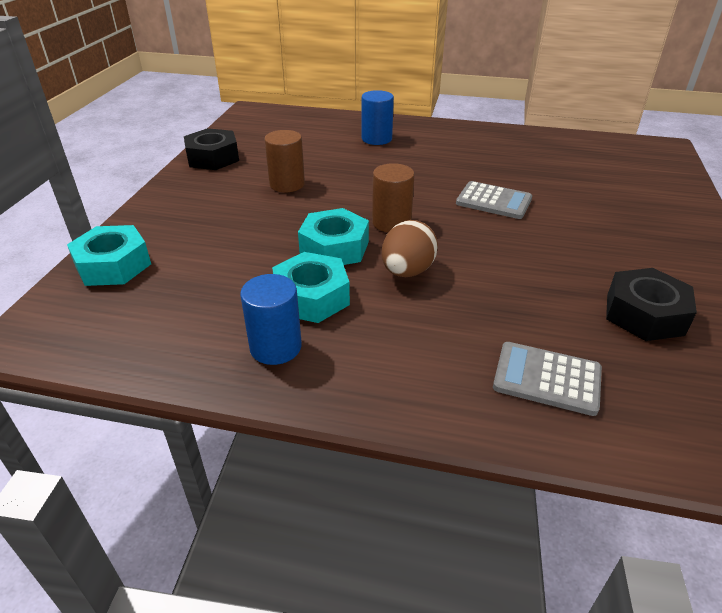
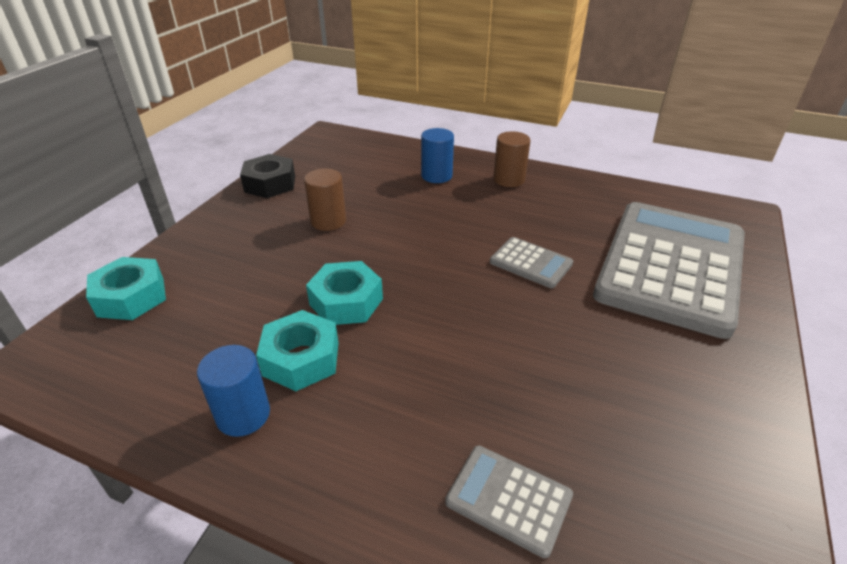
camera: 10 degrees right, 0 degrees up
(391, 223) = (414, 278): brown cylinder -> brown cylinder (509, 179)
(407, 271) = (409, 340): brown egg -> none
(617, 192) = (671, 266): none -> grey calculator
(644, 314) = (648, 430): black nut -> none

